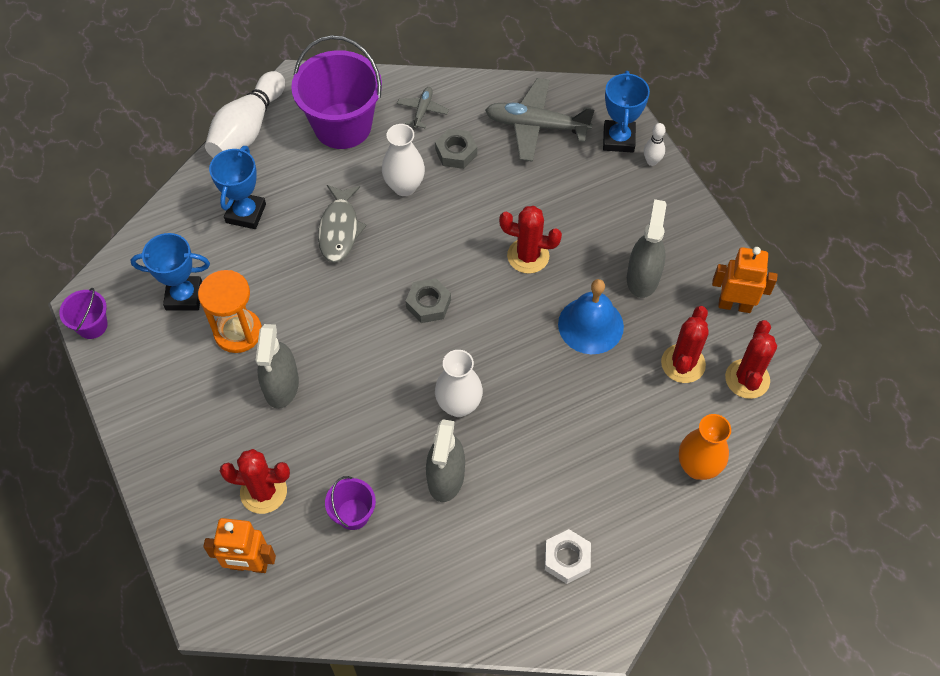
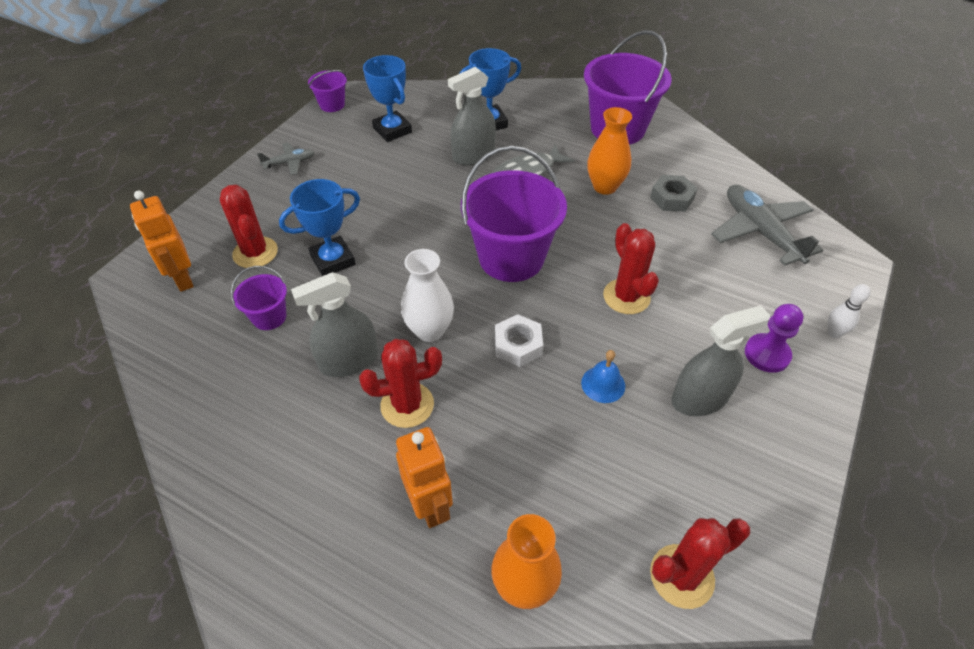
camera: 55 degrees right, 10 degrees down
(238, 332) = (386, 169): orange hourglass -> none
(247, 129) = (559, 89): white bowling pin -> none
(281, 385) = (359, 214): grey spray bottle -> grey spray bottle (473, 155)
(404, 186) = (605, 187): white vase -> orange vase
(422, 110) = (685, 160): grey plane -> grey plane (289, 163)
(428, 304) = (511, 258): grey nut -> purple bucket
(567, 559) = (322, 511): white nut -> white nut (518, 345)
(590, 325) = (603, 384): blue bell -> blue bell, size x0.56
(618, 139) = (823, 294): blue trophy -> blue trophy (333, 260)
(639, 212) = (767, 354): none -> purple pawn
(683, 364) = (638, 494): red cactus -> red cactus (407, 405)
(734, 305) = (760, 506): orange robot -> orange robot (430, 505)

